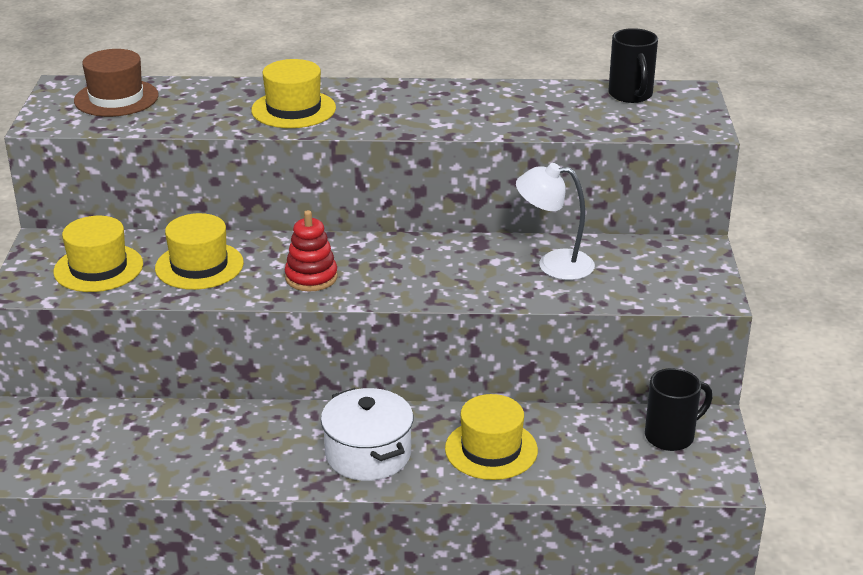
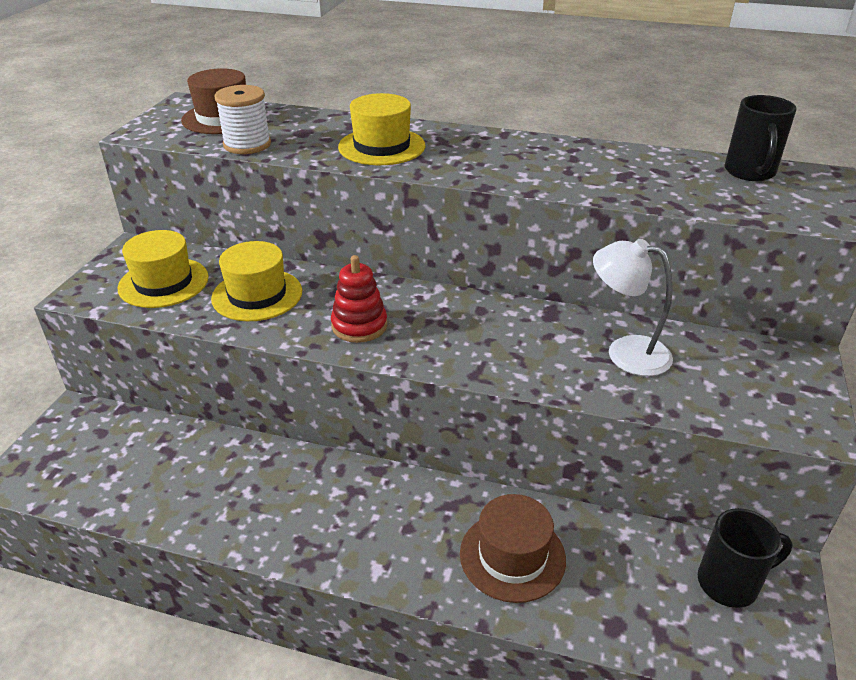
camera: 15 degrees right, 5 degrees up
(161, 122) = (247, 144): none -> white spool
(368, 454) = (376, 533): white pot -> none
(491, 449) = (512, 556): yellow hat -> brown hat

